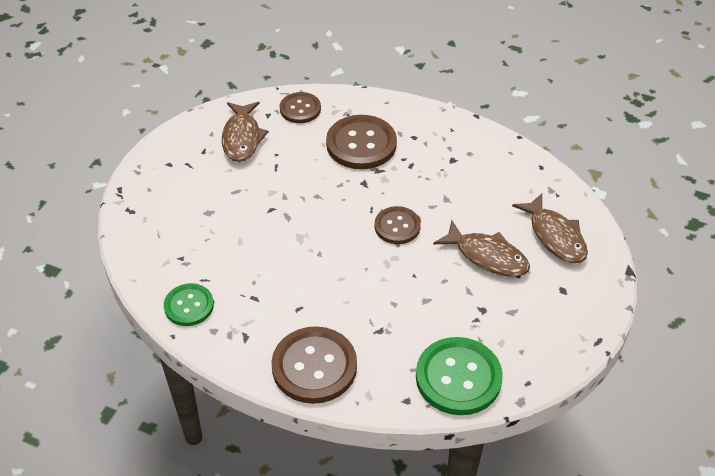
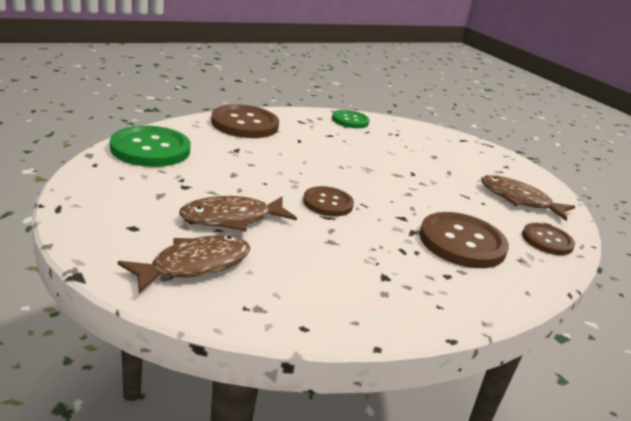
camera: 120 degrees right, 20 degrees down
(555, 236) = (194, 265): brown fish -> brown fish turned 135 degrees clockwise

